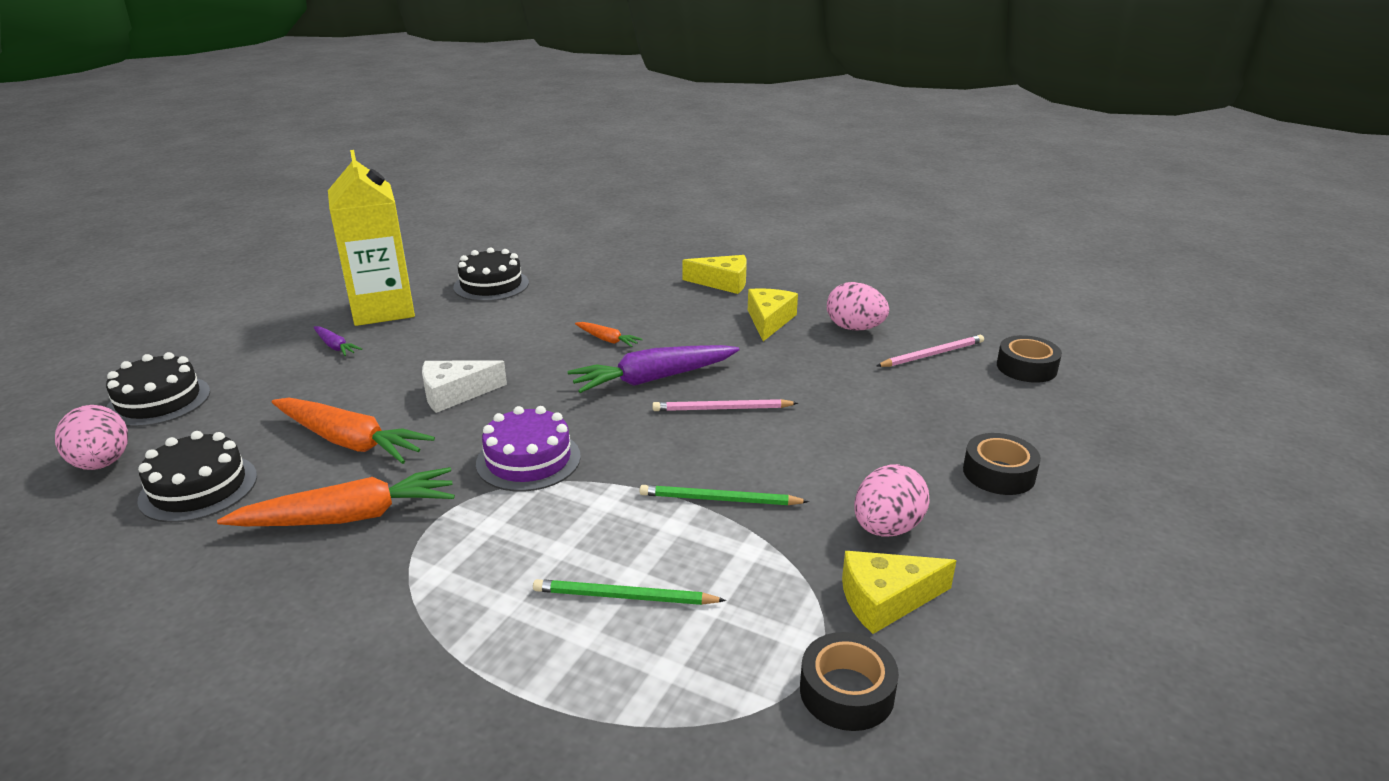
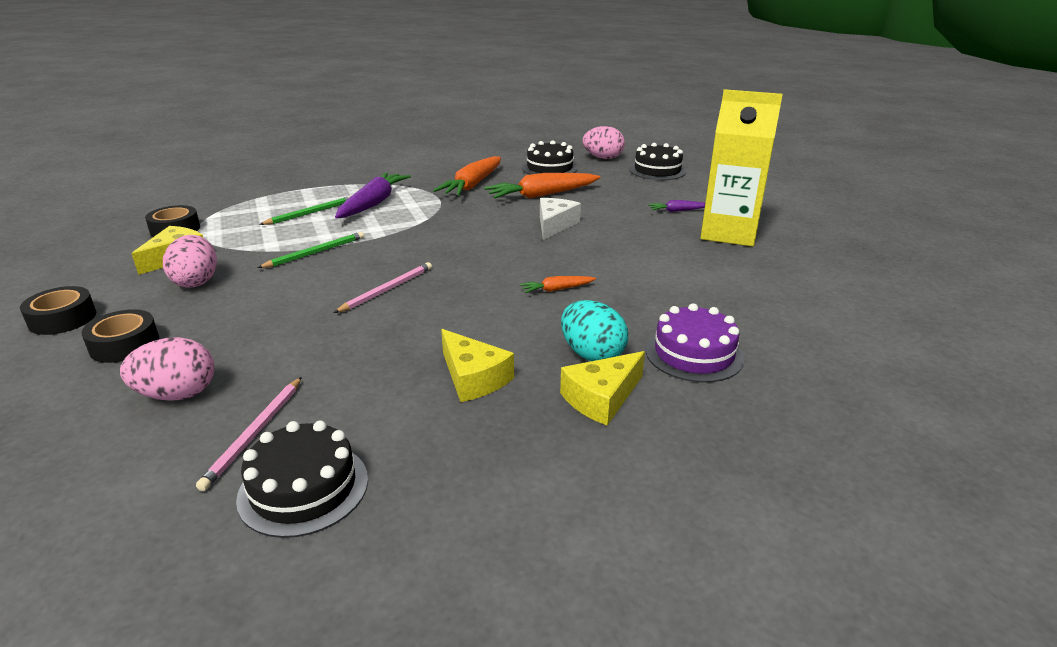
camera: 130 degrees right, 0 degrees up
(491, 285) = (740, 279): black cake -> black cake (303, 488)
(528, 460) = (447, 224): purple cake -> purple cake (694, 354)
(653, 379) = (467, 283): purple carrot -> purple carrot (373, 203)
(682, 298) = (592, 354): none -> turquoise egg
(854, 328) = (376, 420): pink egg -> pink egg (177, 395)
(1026, 367) = (121, 479): black tape -> black tape (62, 319)

